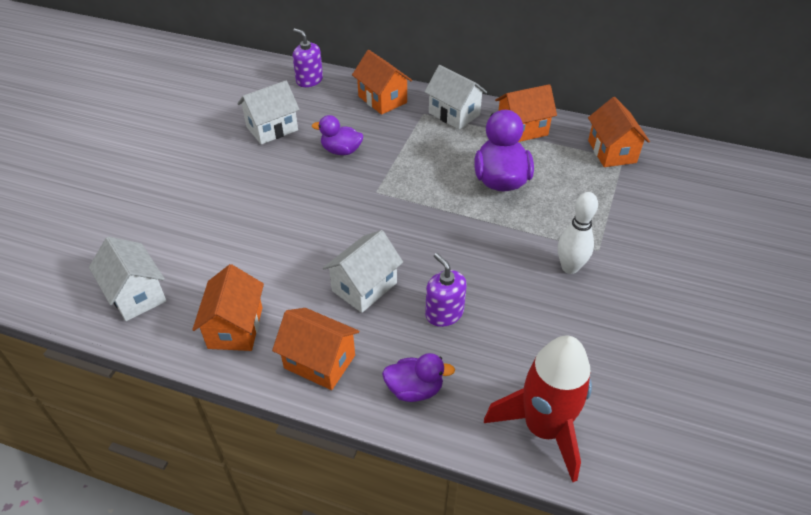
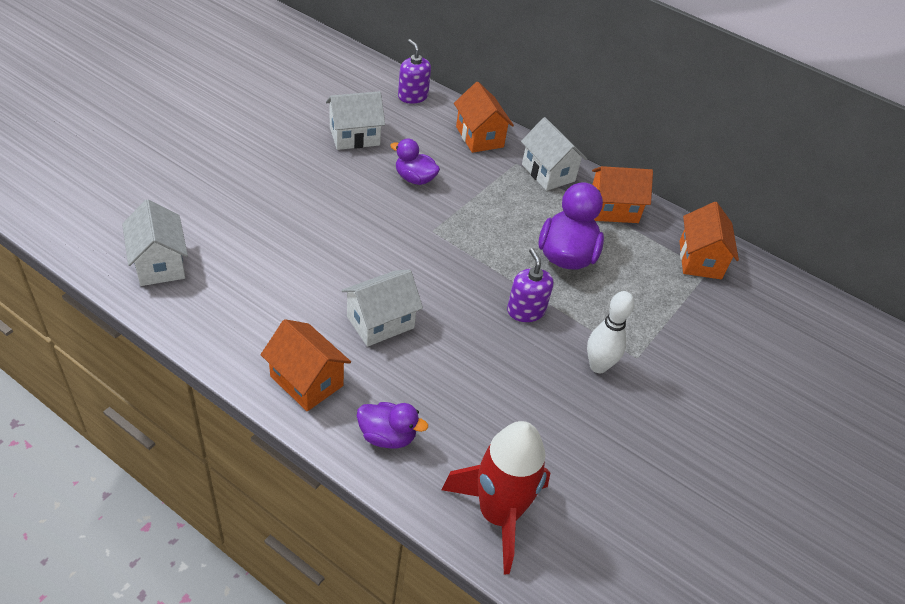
camera: 10 degrees right, 0 degrees up
(235, 327) = (240, 323): orange house -> none
(444, 313) = (448, 372): purple soap dispenser -> purple soap dispenser (526, 310)

